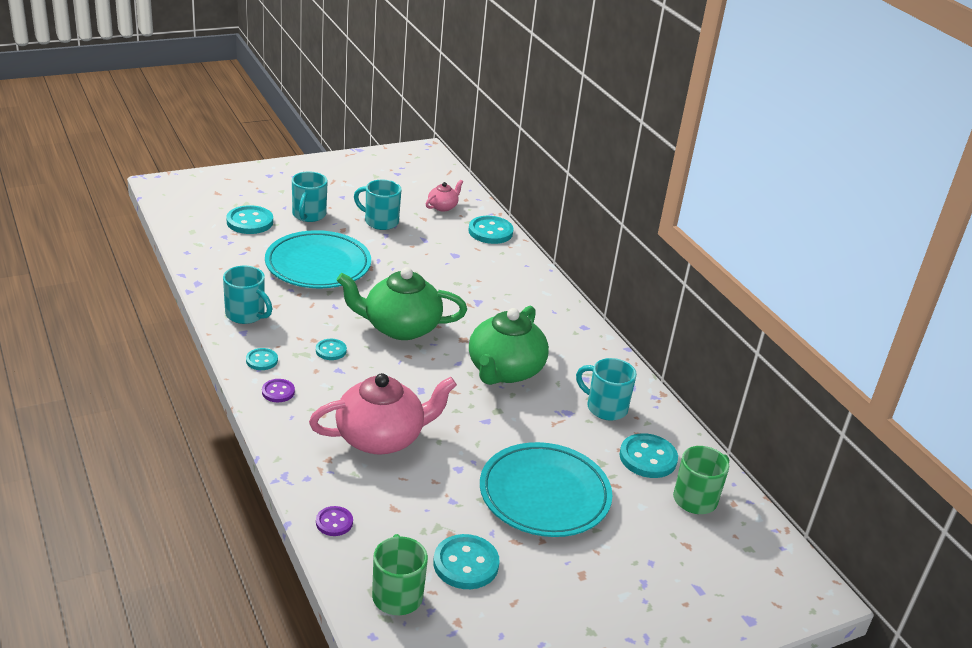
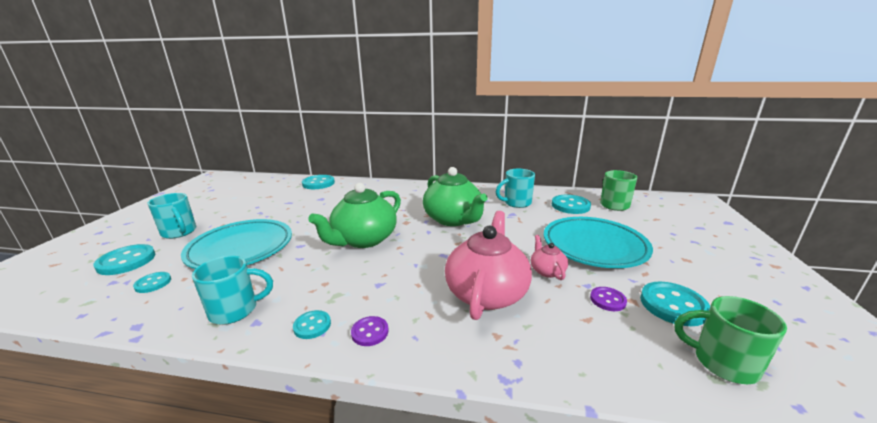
camera: 50 degrees left, 10 degrees down
(331, 350) = (350, 279): turquoise button -> turquoise button (153, 283)
(334, 522) = (598, 367): purple button -> purple button (607, 300)
(380, 222) = (243, 210): turquoise mug -> none
(443, 206) = (270, 188): pink teapot -> pink teapot (547, 271)

